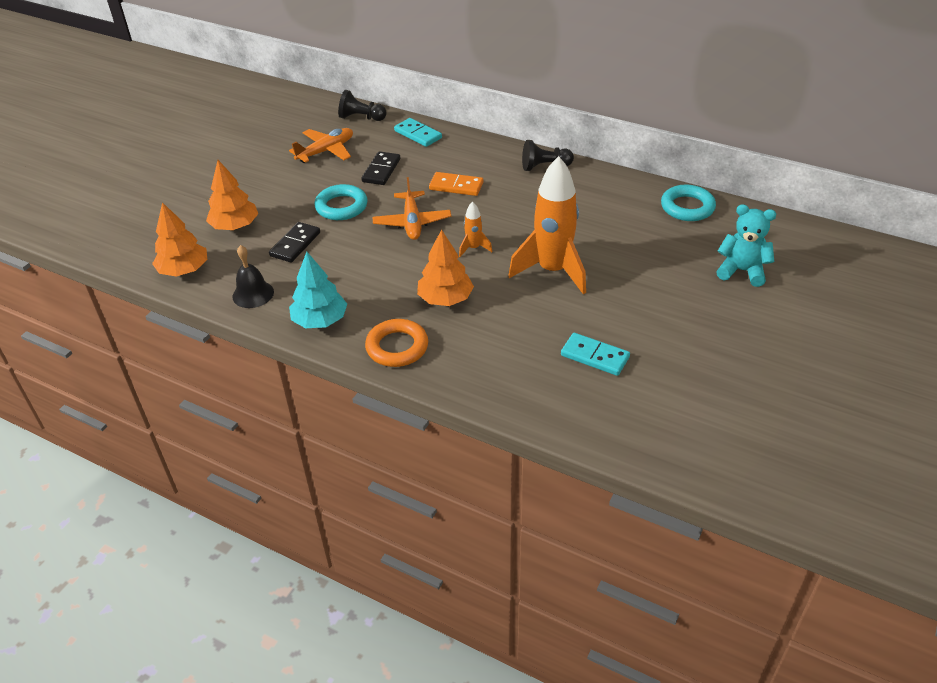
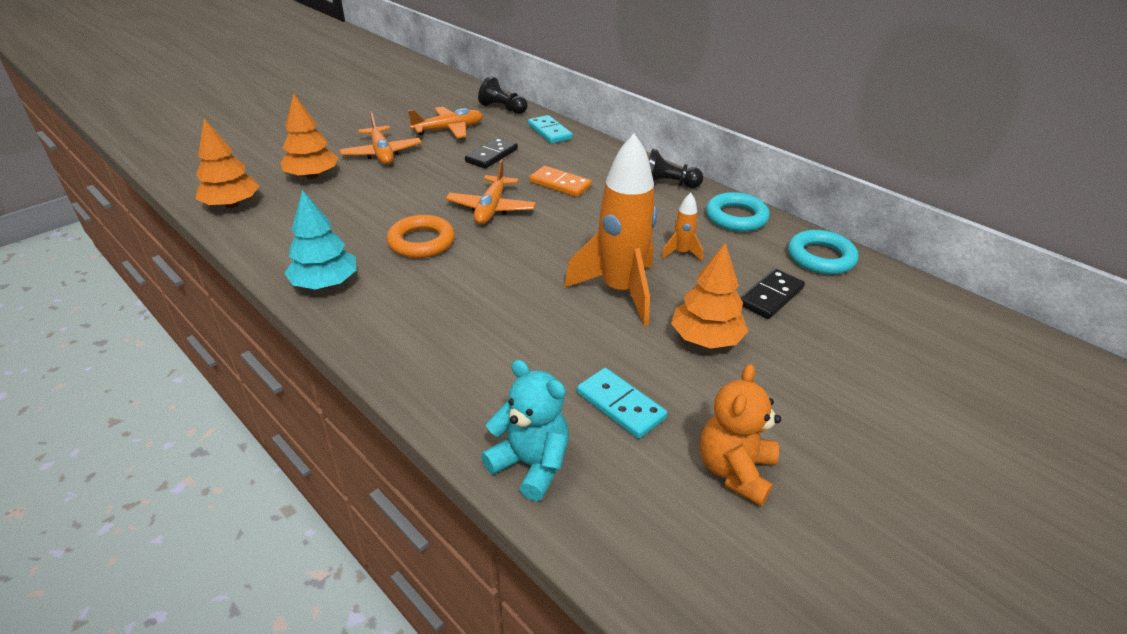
camera: 15 degrees right, 5 degrees down
(253, 294) = (278, 241): black bell -> none
(281, 189) = (382, 153): none -> orange plane
(295, 244) = (357, 204): black domino -> black domino (770, 296)
(341, 206) = (429, 179): turquoise ring -> turquoise ring (736, 217)
(397, 347) = (387, 333): orange ring -> orange ring (421, 242)
(445, 299) = (477, 293): orange tree -> orange tree (706, 339)
(473, 248) = (542, 247): orange rocket -> orange rocket (681, 253)
(688, 379) = (735, 471): none -> orange teddy bear
(741, 271) = (866, 345): turquoise teddy bear -> turquoise teddy bear (531, 464)

